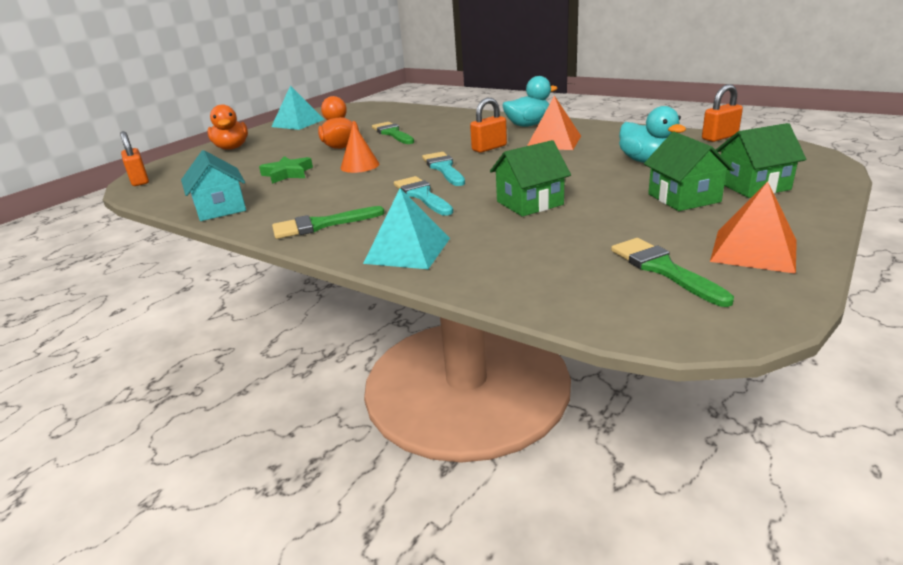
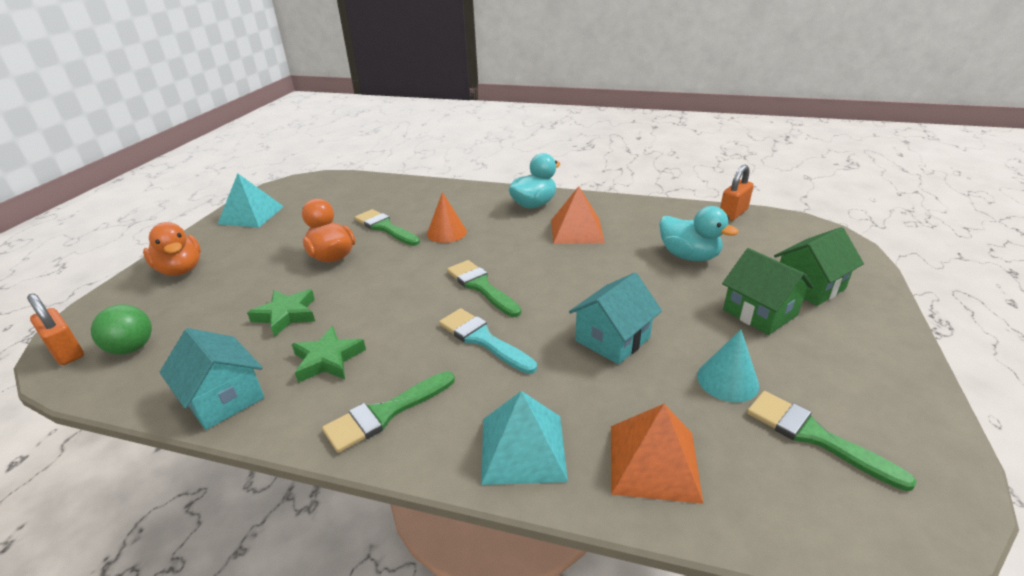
camera: 20 degrees left, 5 degrees up
(179, 182) = (132, 348): none -> green ball
(300, 197) = (328, 359): none -> green star
(360, 166) = (375, 290): orange cone -> orange cone (446, 232)
(444, 168) = (481, 287): turquoise brush -> green brush
(489, 148) = (513, 246): orange padlock -> none
(530, 203) = (612, 339): green house -> turquoise house
(612, 233) = (727, 380): none -> turquoise cone
(754, 250) = (875, 390): orange pyramid -> orange pyramid (654, 462)

